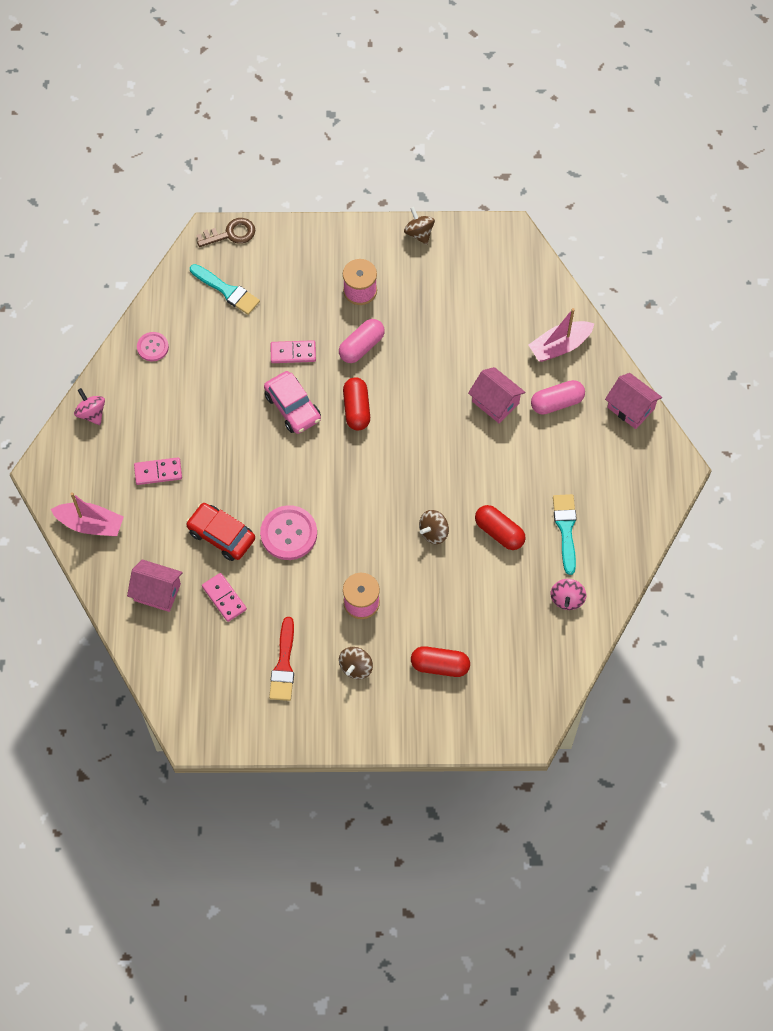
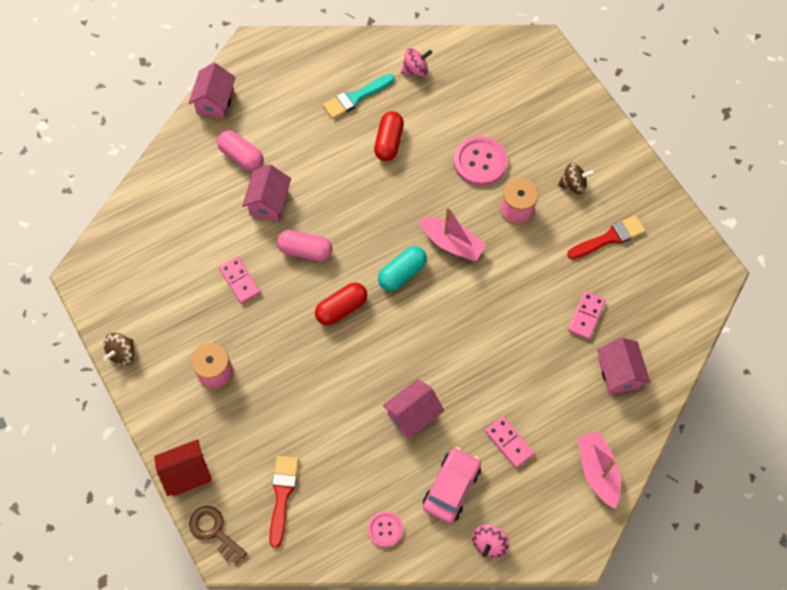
camera: 120 degrees left, 0 degrees up
(221, 535) = (532, 351): red car -> none
(227, 291) = (282, 495): turquoise brush -> red brush
(228, 414) = (413, 415): none -> pink house
(288, 235) = (187, 473): none -> red house
(288, 533) = (494, 298): pink button -> pink button (480, 162)
(292, 407) = (372, 363): pink car -> pink car (451, 488)
(293, 353) = (316, 394): pink domino -> pink domino (239, 281)
(359, 473) = (402, 273): none -> turquoise capsule
(361, 346) = (274, 339): pink capsule -> pink capsule (305, 251)
(433, 532) = (420, 189): brown spinning top -> none
(440, 666) = (530, 128): red capsule -> none
(560, 346) = (183, 180): pink boat -> pink boat (452, 244)

